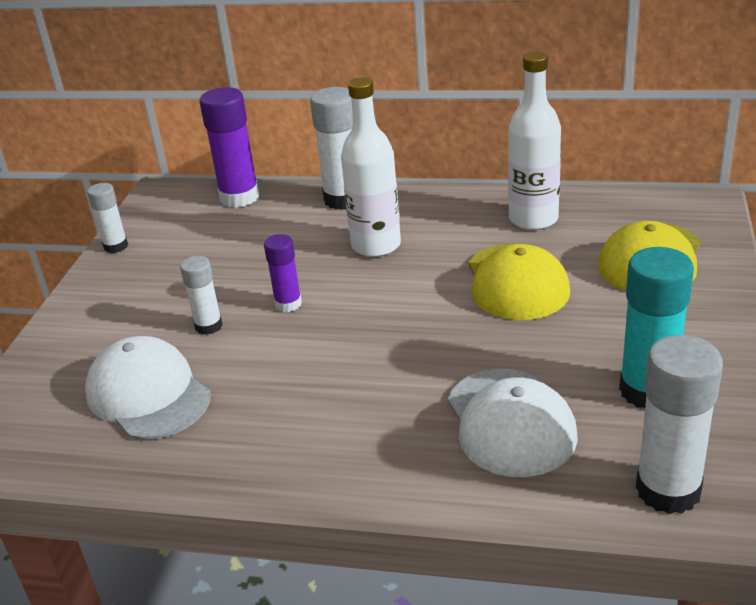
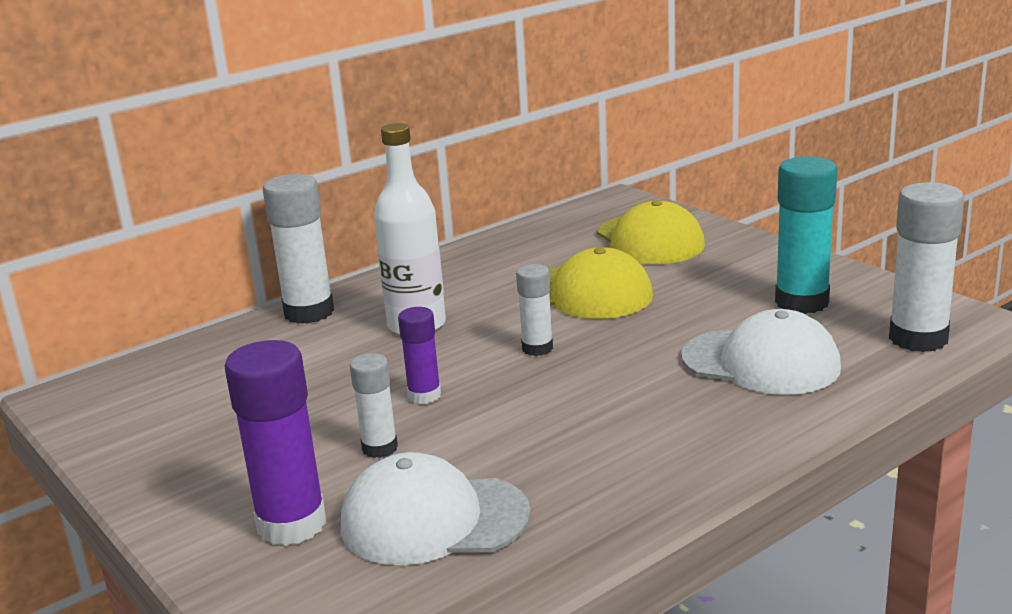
camera: 50 degrees left, 10 degrees down
(116, 246) = (112, 455): white glue stick -> white glue stick (537, 348)
(239, 197) = (184, 357): purple glue stick -> purple glue stick (292, 524)
(533, 219) = (515, 255): white bottle -> none

